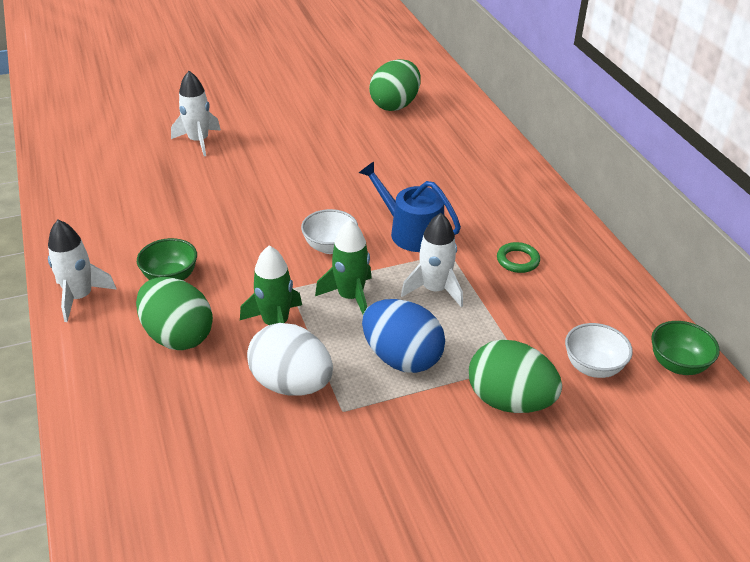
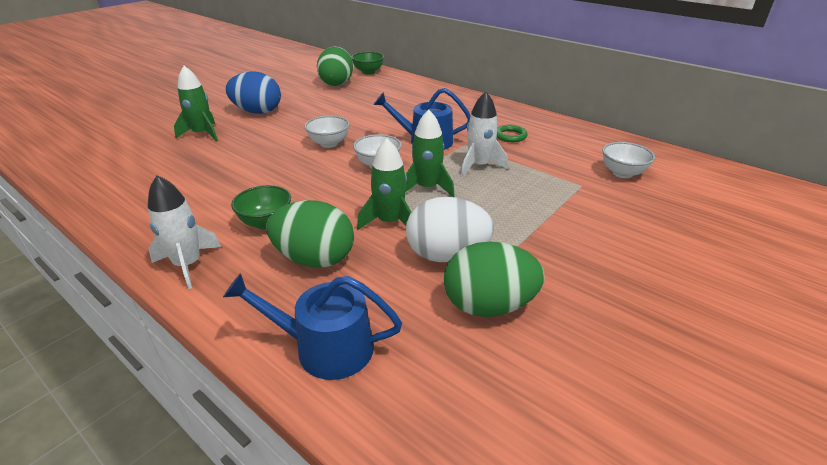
camera: 30 degrees left, 5 degrees down
(117, 423) = (324, 347): none -> blue watering can
(199, 141) = (202, 134): white rocket -> green rocket
(307, 198) = (329, 143): none -> white bowl
(402, 358) = (505, 210): blue egg -> blue egg (257, 112)
(509, 401) = (602, 208): green egg -> green egg (488, 306)
(677, 364) = (661, 156): green bowl -> green bowl (368, 72)

